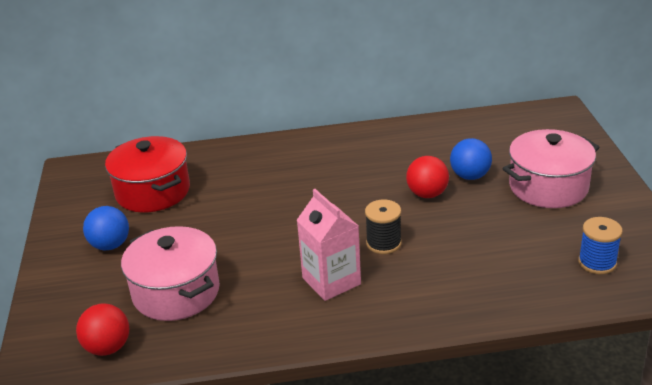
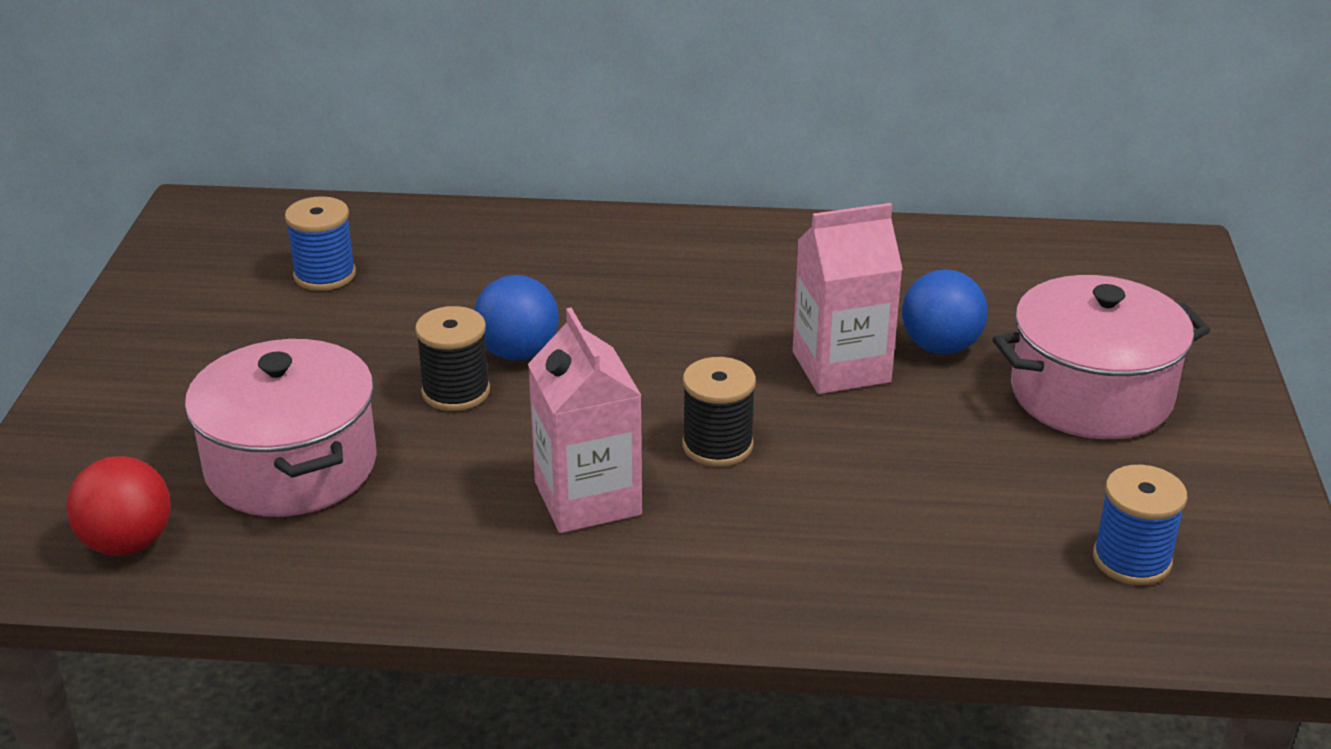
camera: 10 degrees right, 0 degrees up
(110, 245) = (208, 359): blue ball -> blue ball (518, 352)
(153, 192) = (325, 275): red pot -> blue spool
(244, 239) = (456, 392): none -> black spool
(427, 194) = (841, 367): red ball -> pink carton

